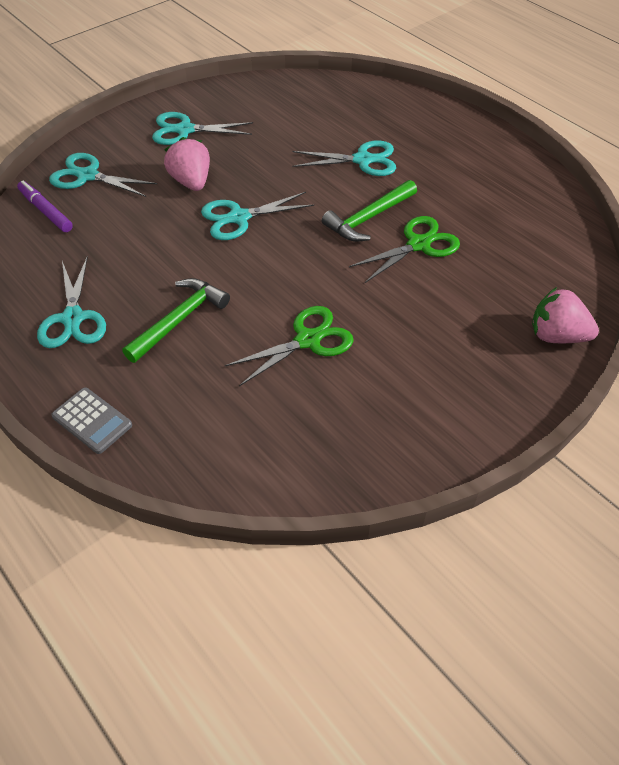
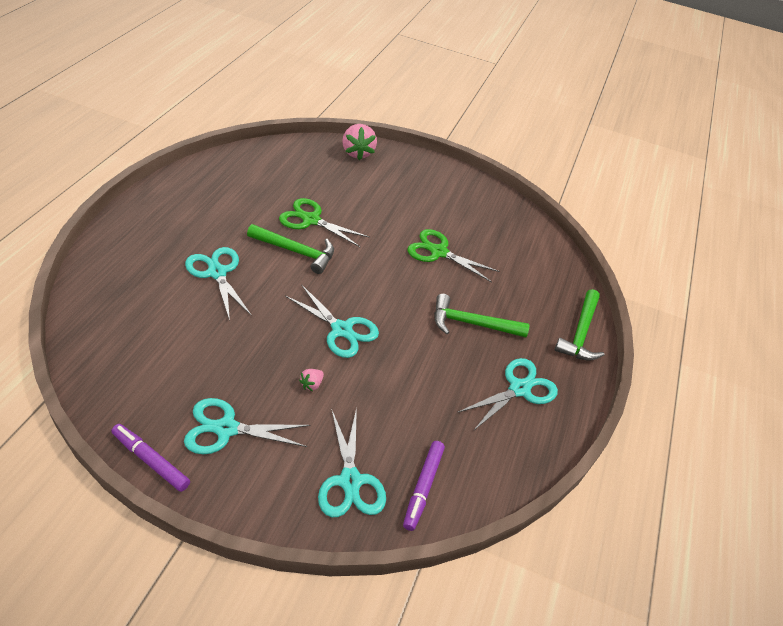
camera: 125 degrees left, 5 degrees down
(92, 421) = (580, 333): grey calculator -> green hammer
(185, 130) = (226, 429): turquoise scissors -> turquoise scissors turned 120 degrees clockwise
(186, 95) = (151, 461): none -> purple marker
(191, 182) = (312, 384): pink strawberry -> pink strawberry, size x0.46

